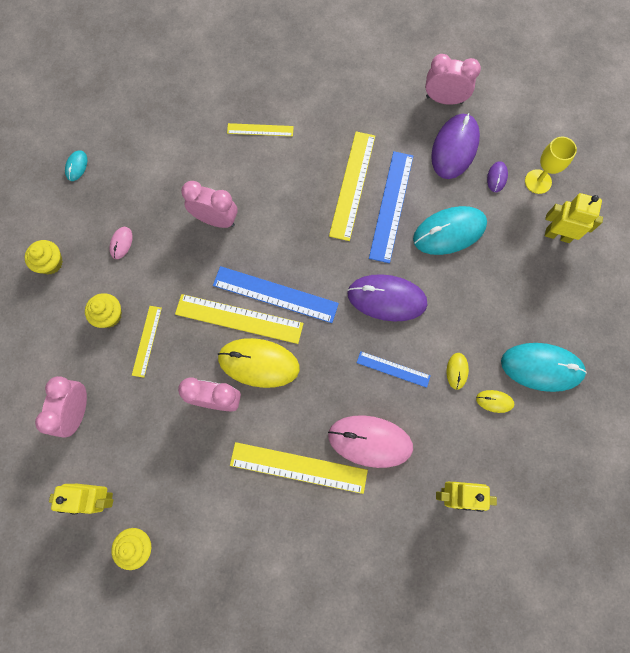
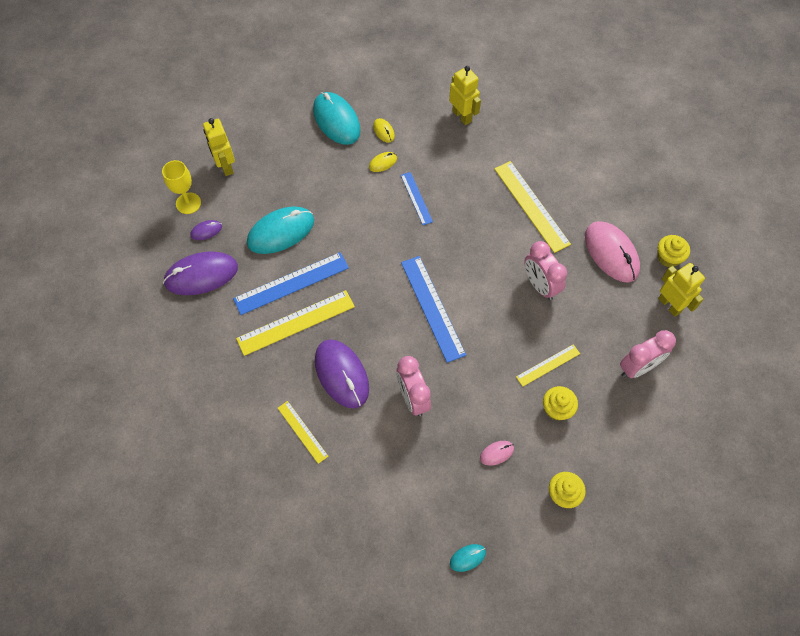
camera: 130 degrees left, 10 degrees down
(239, 318) = (472, 317): yellow ruler -> none
(258, 363) = (491, 279): yellow mouse -> none
(370, 441) = (475, 179): pink mouse -> pink mouse (611, 253)
(387, 299) = (369, 235): purple mouse -> purple mouse (342, 374)
(444, 99) = (158, 312): pink clock -> none
(449, 232) = (281, 232): turquoise mouse -> turquoise mouse turned 60 degrees counterclockwise

